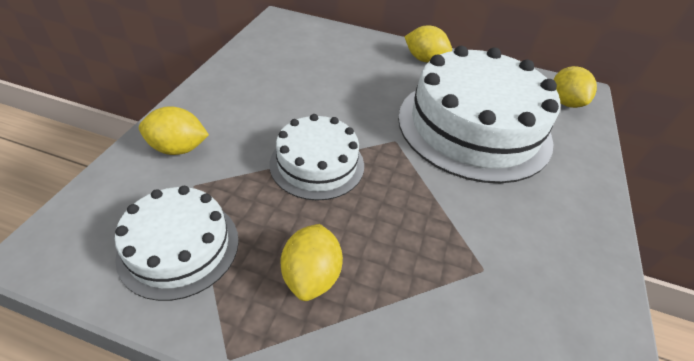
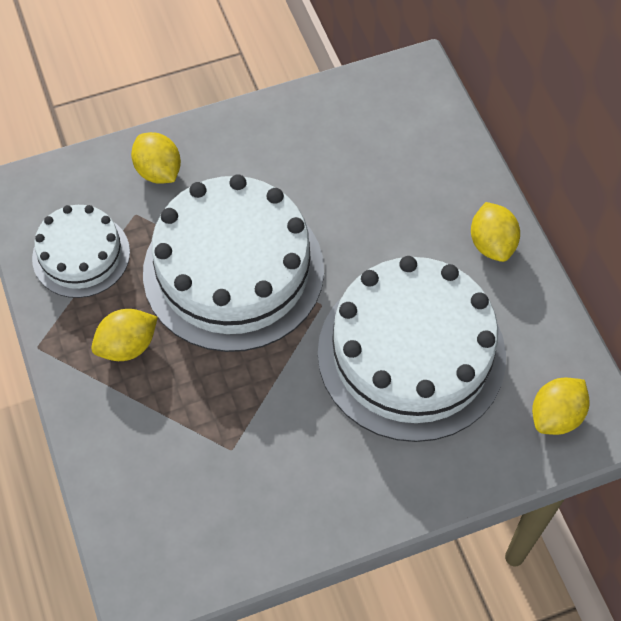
camera: 55 degrees right, 15 degrees up
(317, 164) = (233, 270): white cake -> white cake, size x1.85

